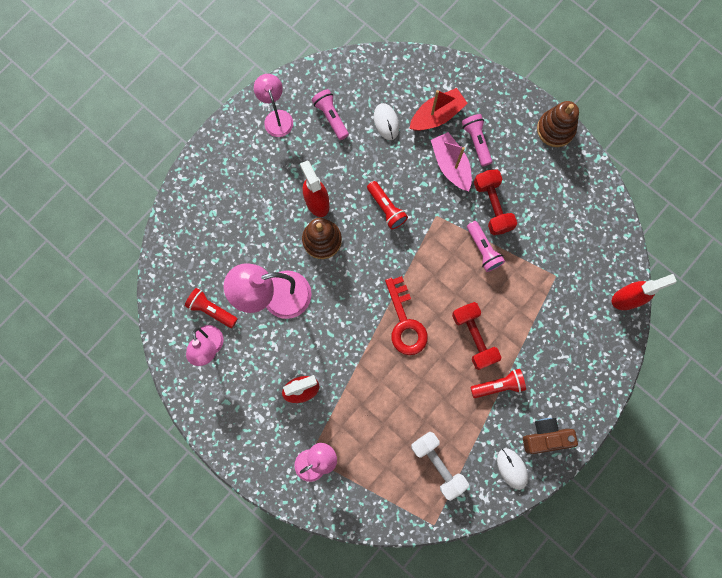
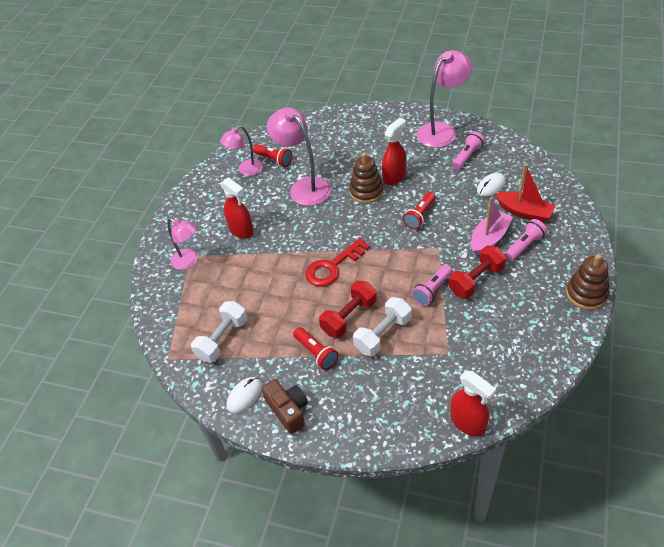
camera: 70 degrees right, 30 degrees down
(211, 310) = (274, 160): red flashlight -> red flashlight turned 120 degrees clockwise
(276, 117) = (442, 130): pink lamp -> pink lamp, size x1.62
(509, 318) = (383, 334): none -> white dumbbell

